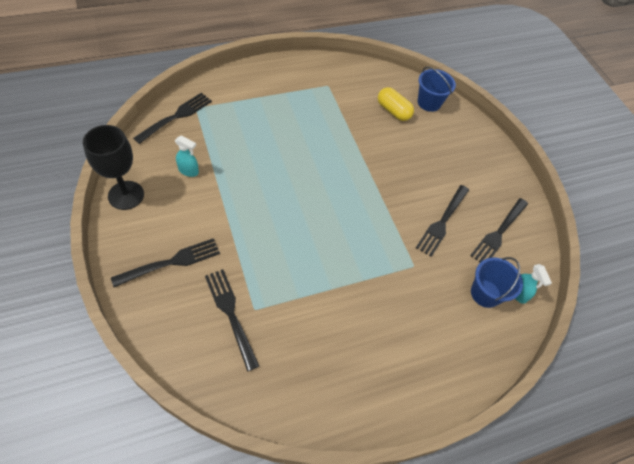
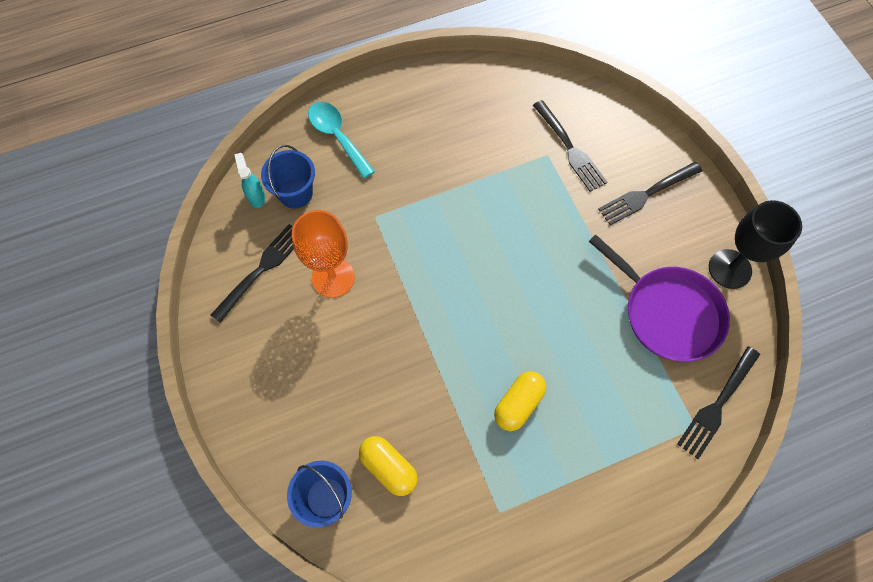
camera: 175 degrees left, 10 degrees up
(189, 171) = (668, 313): turquoise spray bottle -> purple pan
(309, 131) = (518, 404): none -> yellow capsule
(442, 221) = (333, 277): black fork -> orange goblet
(456, 348) = (337, 137): none -> turquoise spoon

